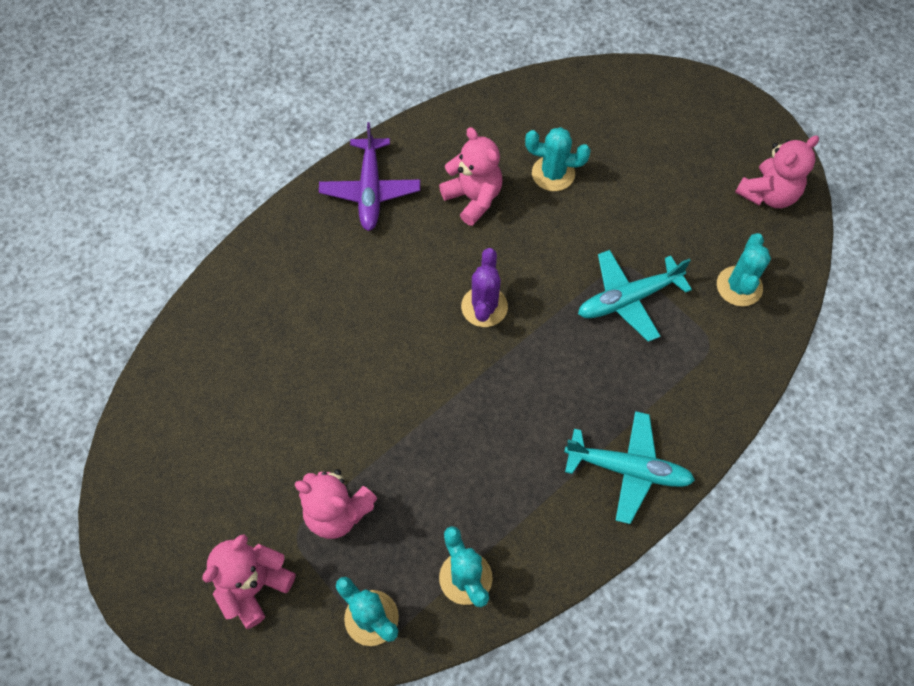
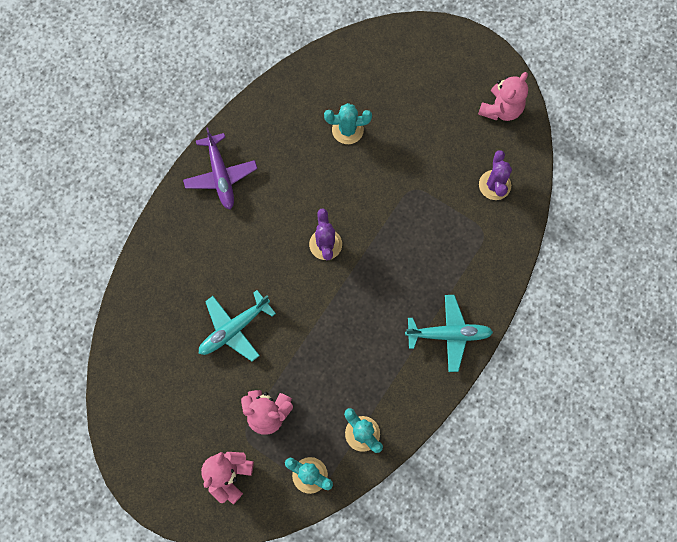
camera: 15 degrees left, 10 degrees up
(473, 198) = (296, 163): pink teddy bear -> none
(628, 299) = (422, 213): turquoise plane -> turquoise plane (234, 328)
(739, 286) = (494, 185): turquoise cactus -> purple cactus

